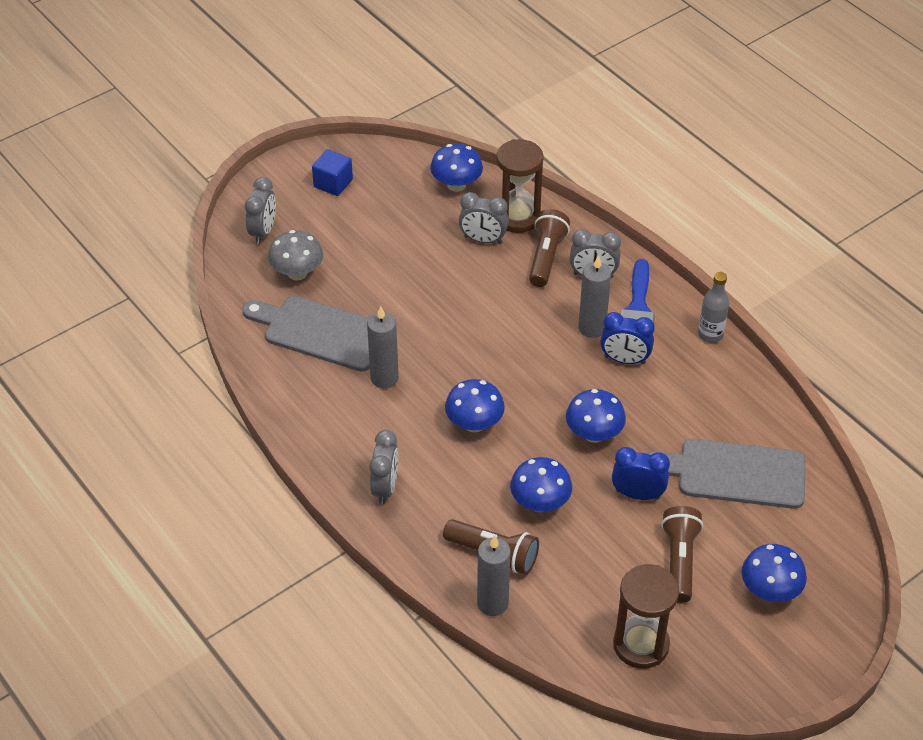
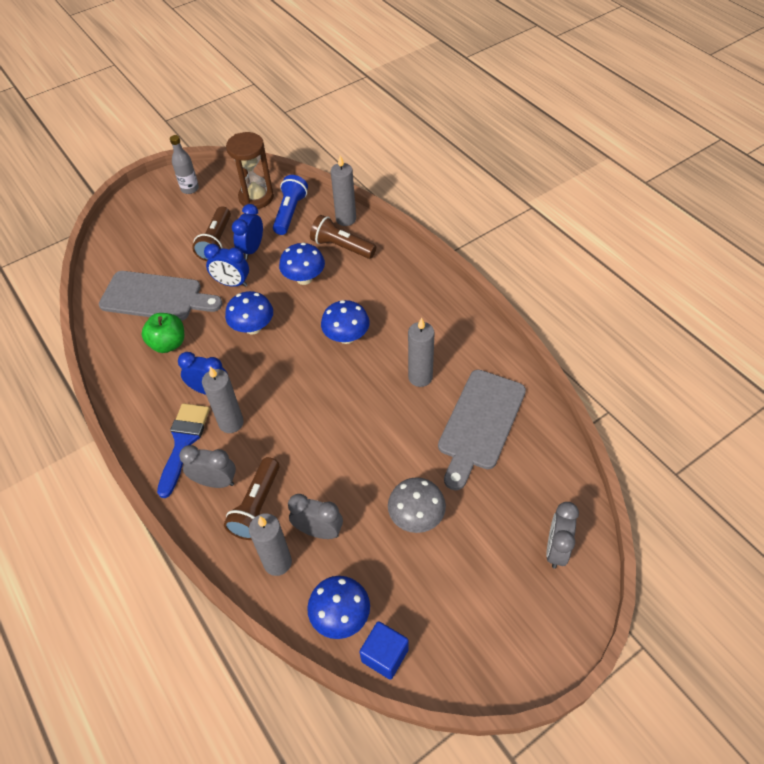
camera: 175 degrees left, 5 degrees up
(297, 273) = (511, 492): grey mushroom -> grey mushroom (416, 517)
(321, 332) = (480, 423): grey cutting board -> grey cutting board turned 90 degrees clockwise
(333, 183) = (486, 623): blue cube -> blue cube (385, 655)
(385, 487) = (417, 290): grey clock -> none
(517, 217) = (277, 562): brown hourglass -> grey candle
(580, 615) = (290, 213): none -> blue flashlight
(623, 548) = (252, 249): none -> blue clock
(694, 412) = (168, 344): none -> green apple
(710, 334) = (127, 414): grey bottle -> grey bottle (190, 189)
(769, 590) = (164, 225): blue mushroom -> none

